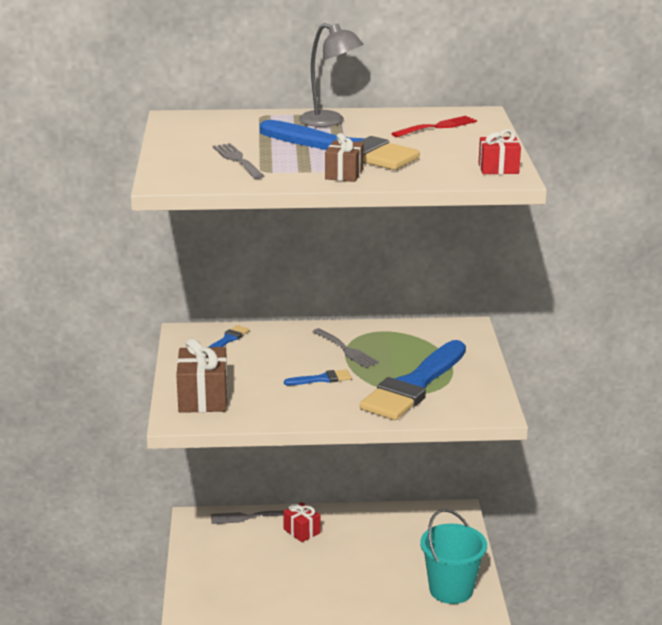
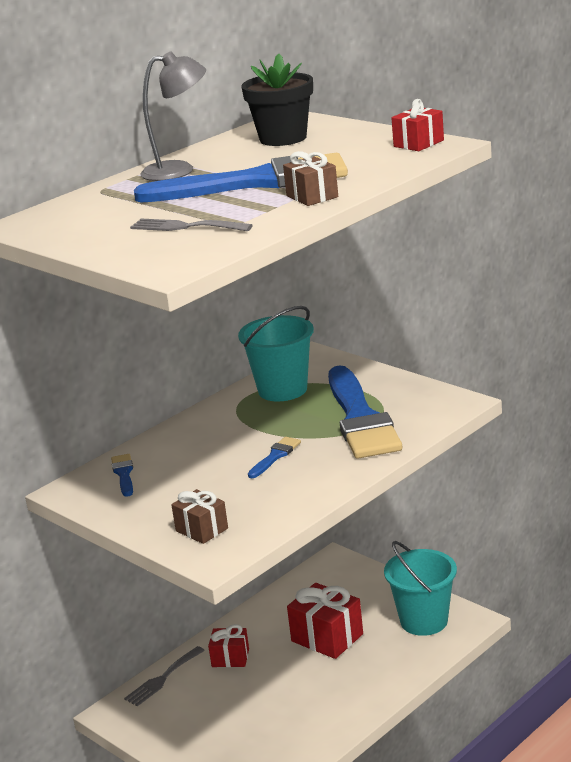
camera: 40 degrees left, 0 degrees up
(203, 398) = (201, 530): brown gift -> brown gift, size x0.60
(346, 350) = (249, 424): grey fork -> none
(375, 558) = (327, 637): none -> red gift
(407, 339) = (282, 390): none -> turquoise bucket
(438, 127) = (283, 138): red fork -> black flower pot

